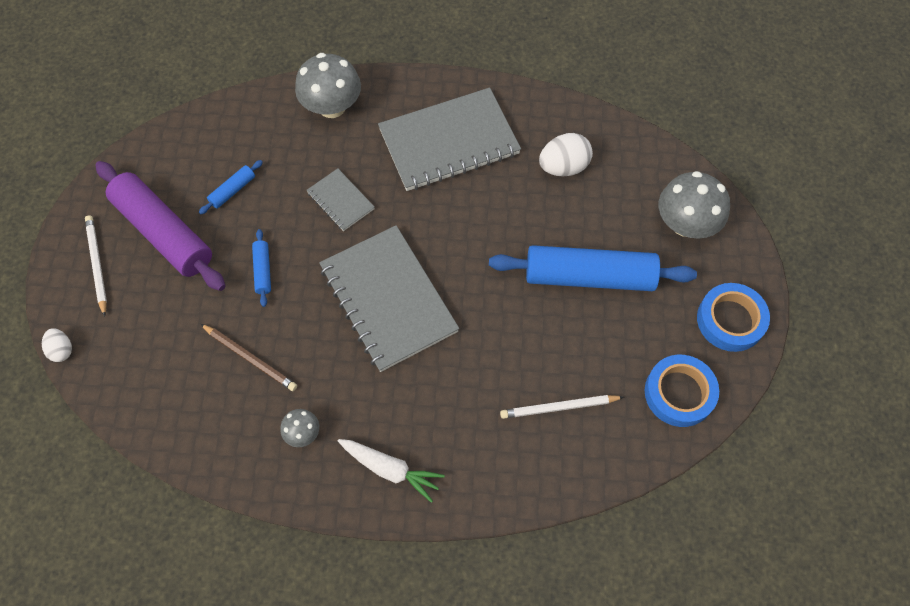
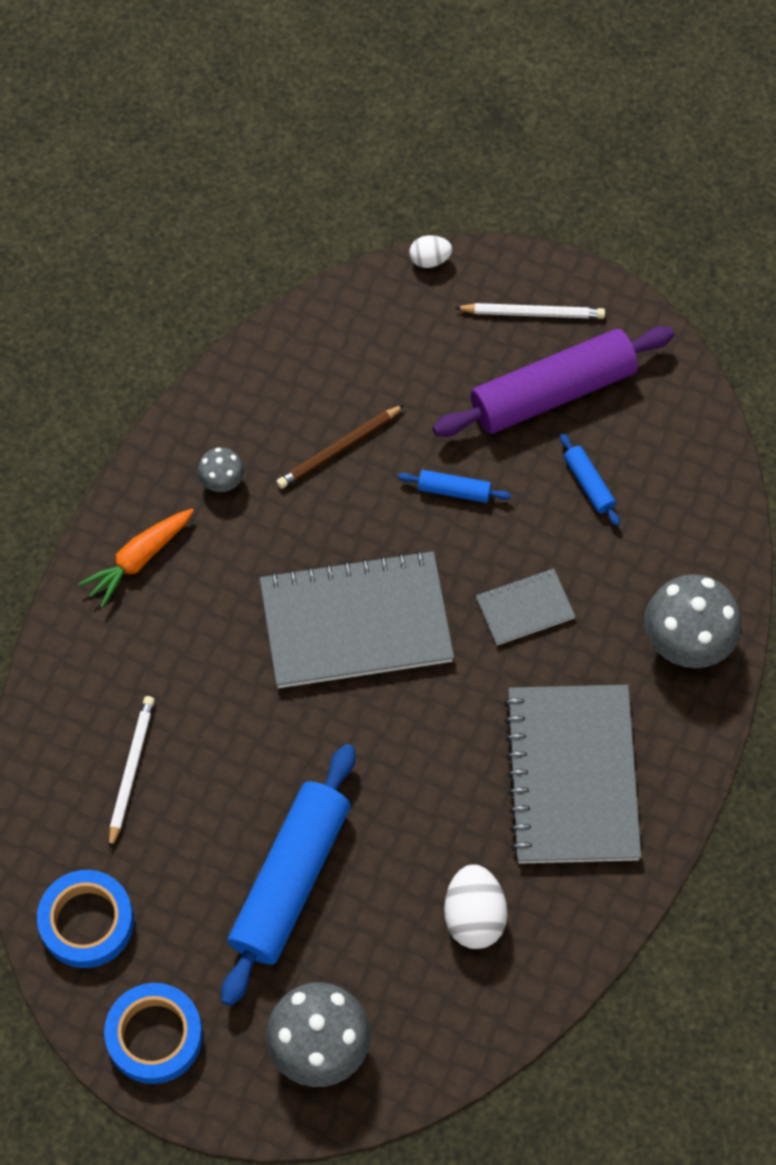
camera: 110 degrees right, 0 degrees up
(391, 469) = (138, 560): white carrot -> orange carrot

